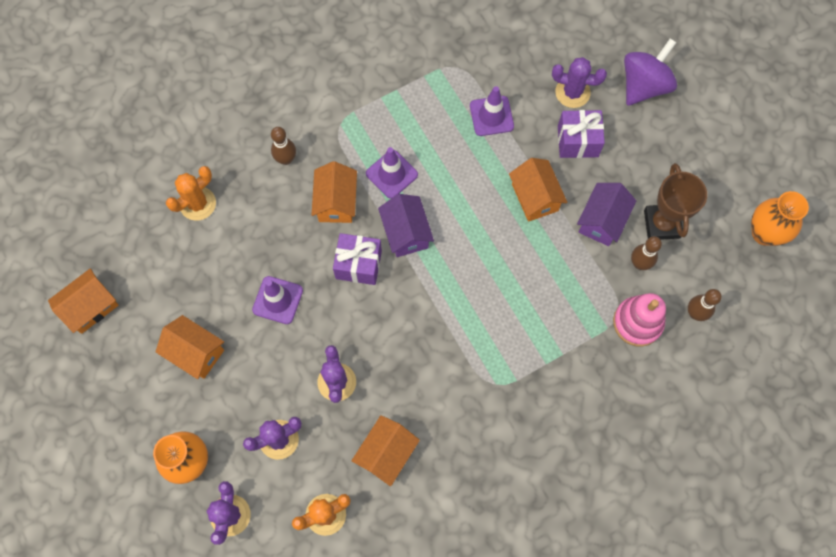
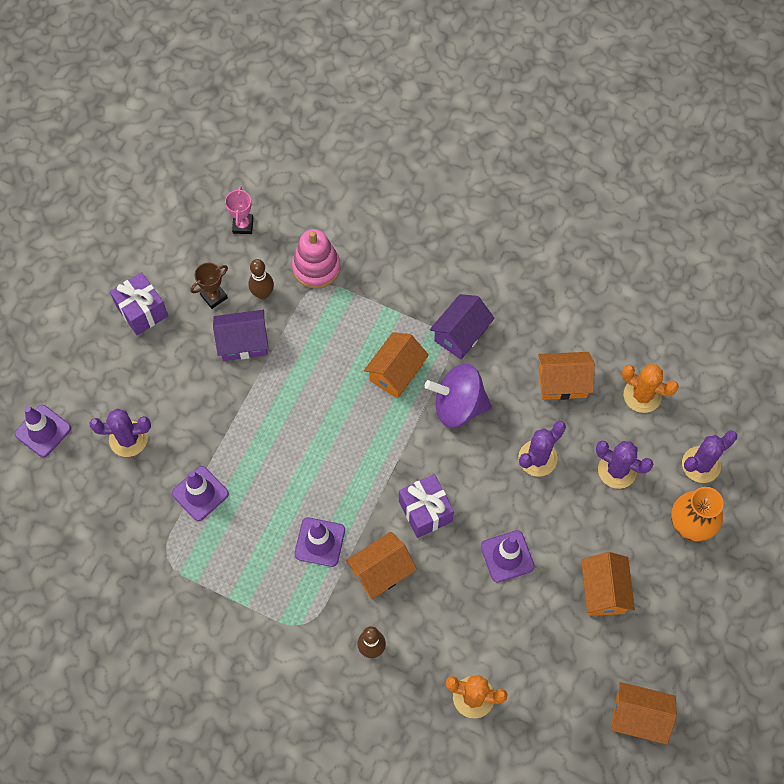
camera: 125 degrees left, 5 degrees down
(406, 233) = (367, 491): purple house -> purple house (460, 334)
(535, 197) = (258, 408): orange house -> orange house (396, 372)
(572, 92) = (128, 439): purple cactus -> purple cactus turned 75 degrees counterclockwise
(577, 141) = (177, 405): purple gift -> purple gift (142, 311)
(620, 40) = (43, 431): none -> purple traffic cone
(644, 85) = (81, 384): purple spinning top -> purple spinning top (458, 406)
(661, 224) = (214, 296): brown trophy -> brown trophy, size x0.60
(695, 313) = (278, 232): brown bowling pin -> none
(720, 288) = (243, 225): none -> pink trophy
(764, 233) = (169, 219): orange vase -> none

